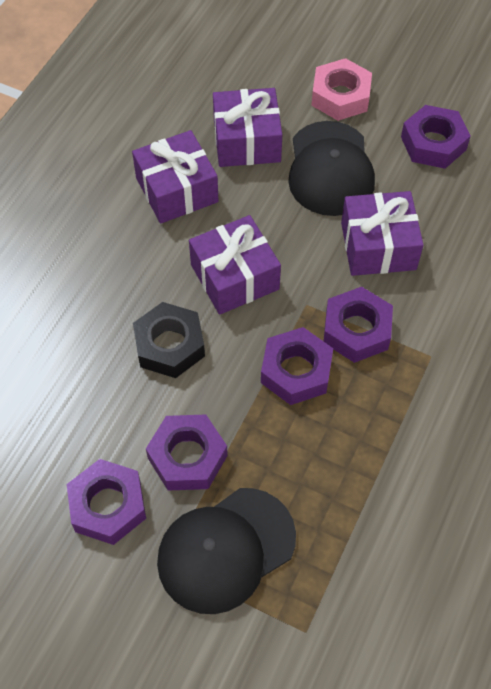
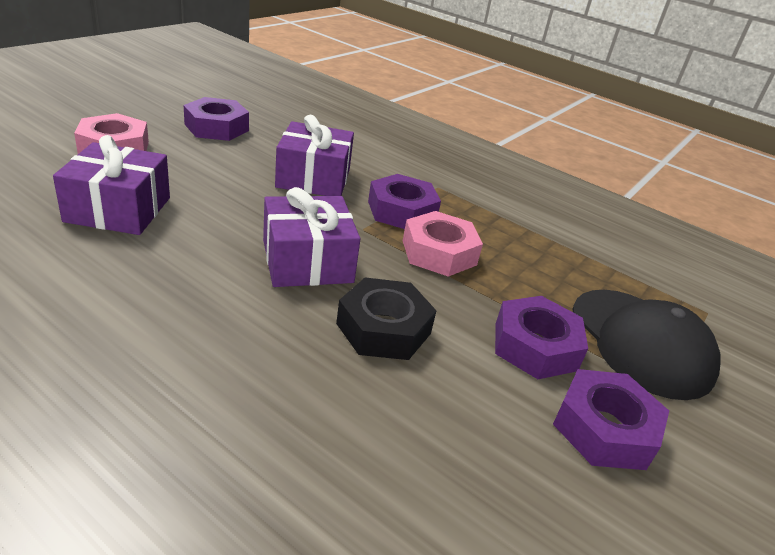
camera: 85 degrees left, 25 degrees down
(177, 190) = (148, 272): purple gift -> none
(296, 371) = (439, 252): purple nut -> pink nut
(330, 169) = (204, 176): black cap -> none

